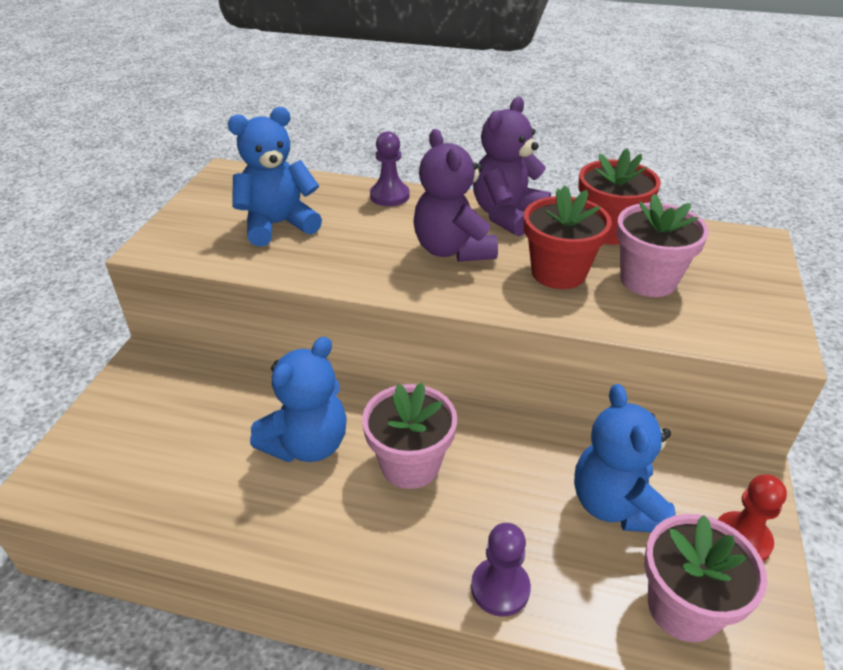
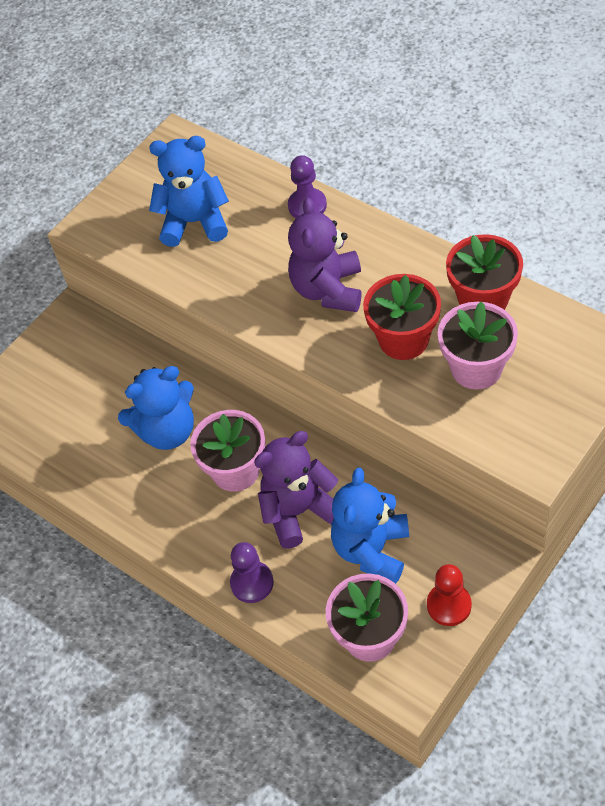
camera: 30 degrees right, 15 degrees up
(507, 215) = (401, 257): purple teddy bear -> purple teddy bear (298, 511)

